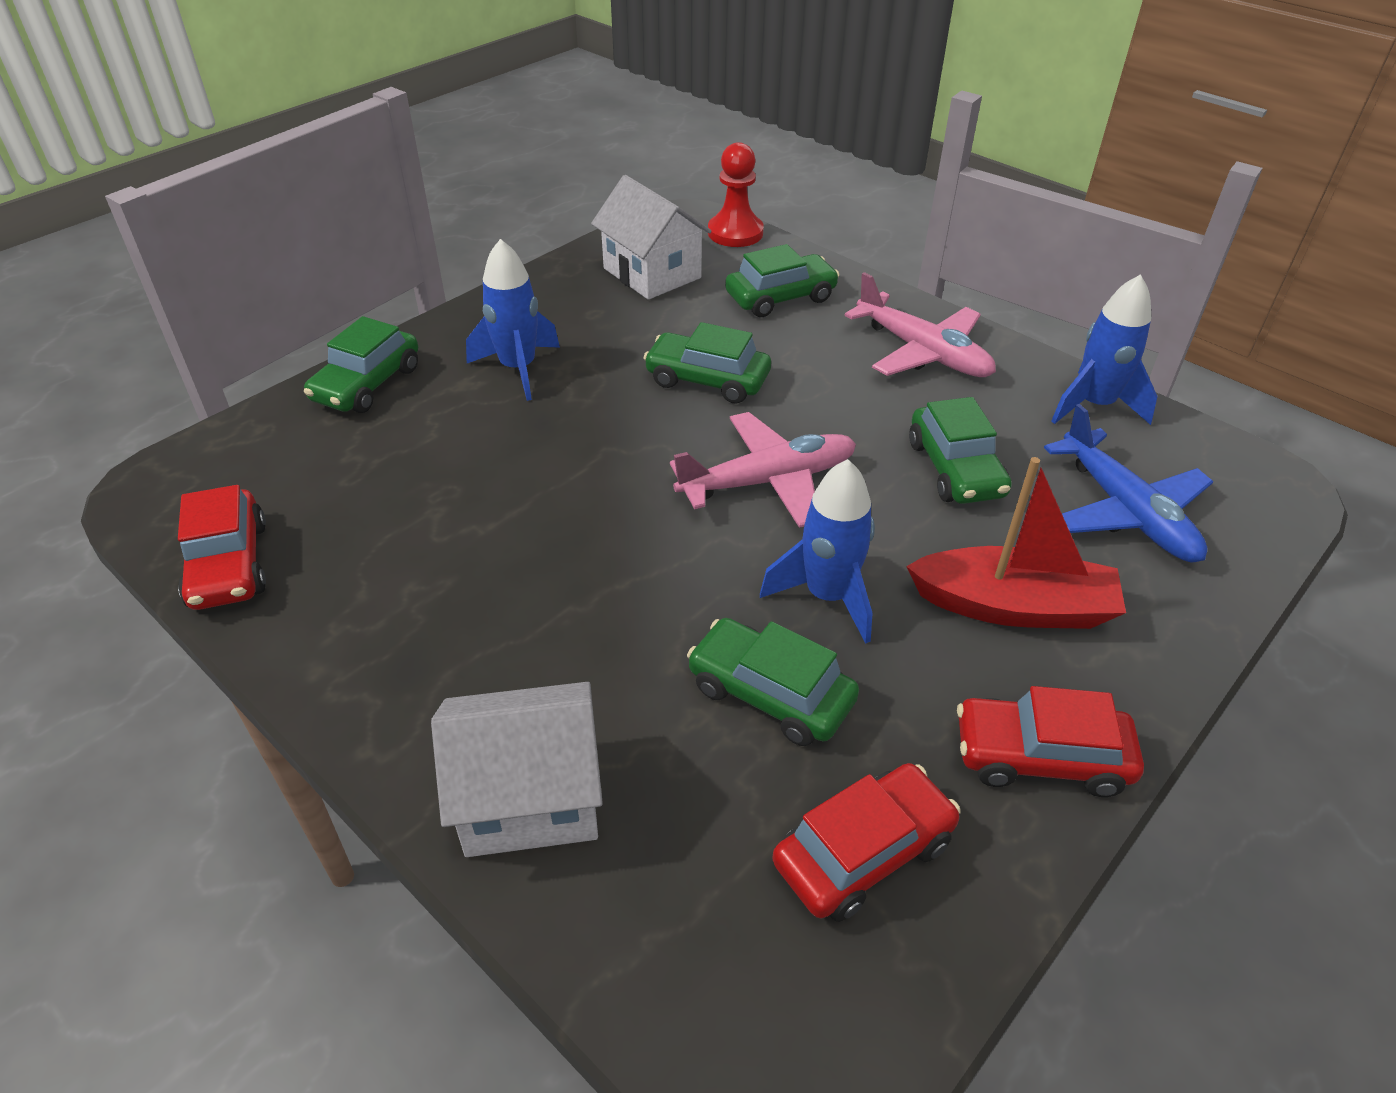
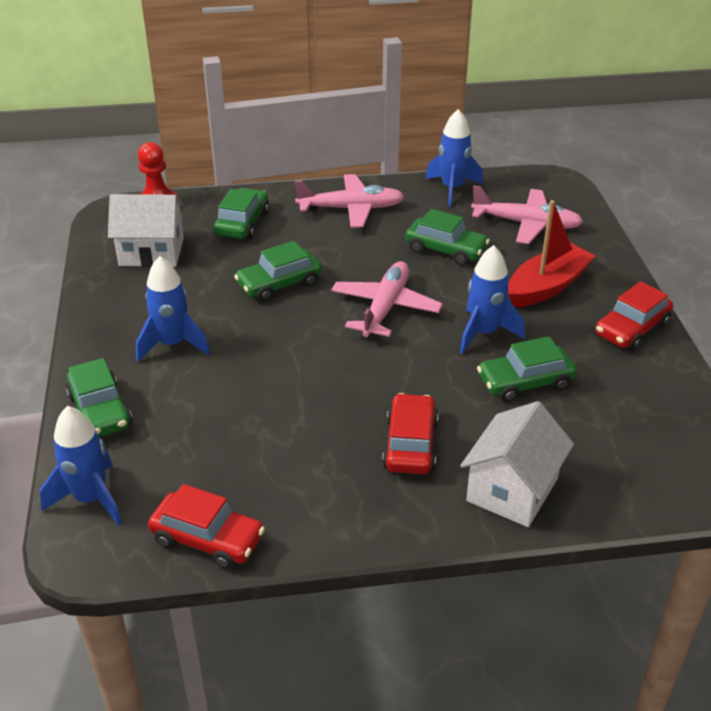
camera: 50 degrees left, 5 degrees down
(232, 451) = (91, 499): none -> blue rocket
(863, 852) = (634, 403): red car -> red car (410, 444)
(1125, 511) = (526, 224): blue plane -> pink plane

